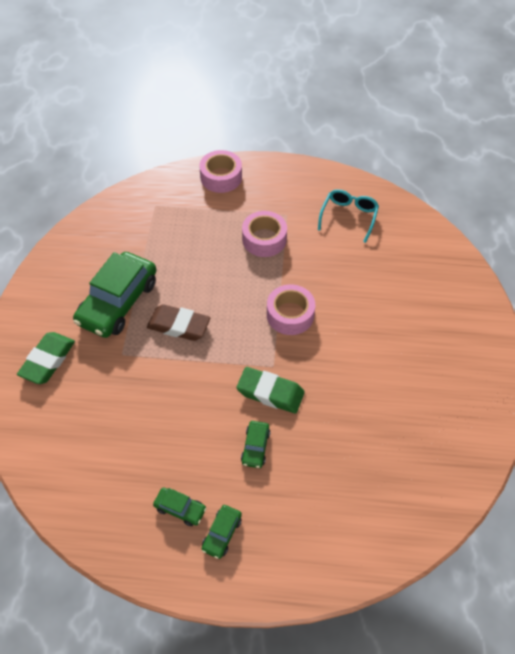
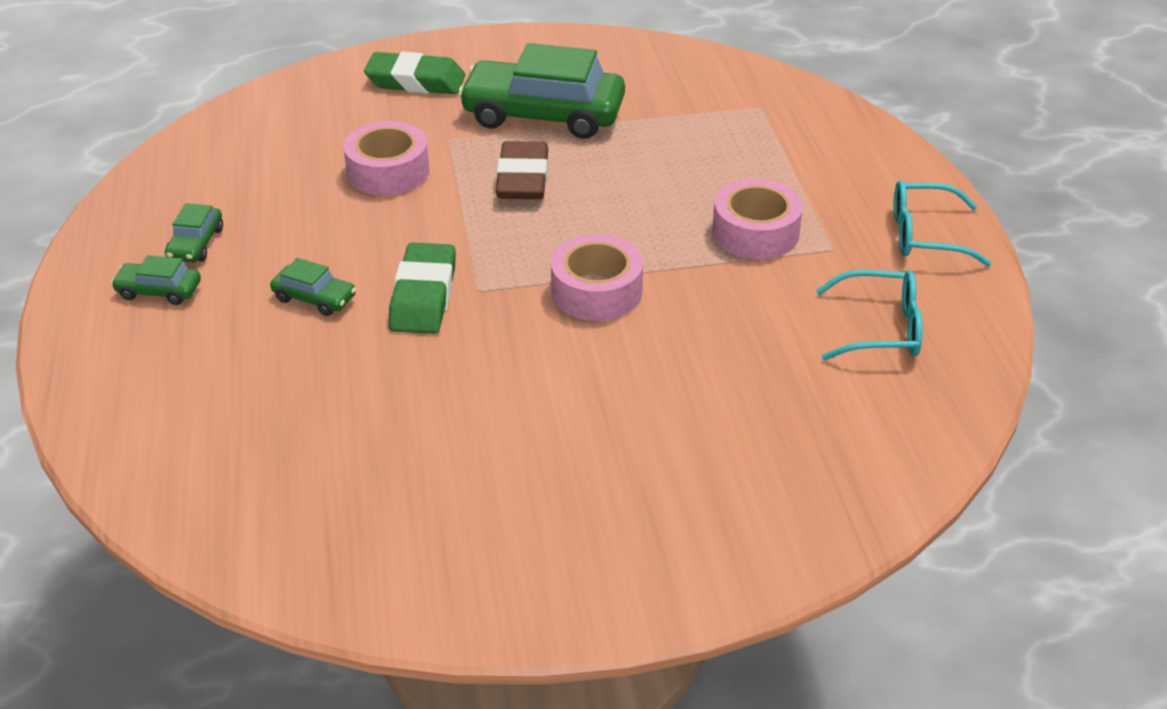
camera: 75 degrees right, 15 degrees down
(221, 177) = (873, 159): pink tape -> pink tape (388, 171)
(255, 447) = (314, 298): green car -> green car turned 150 degrees counterclockwise
(288, 179) = (926, 235): none -> turquoise glasses

